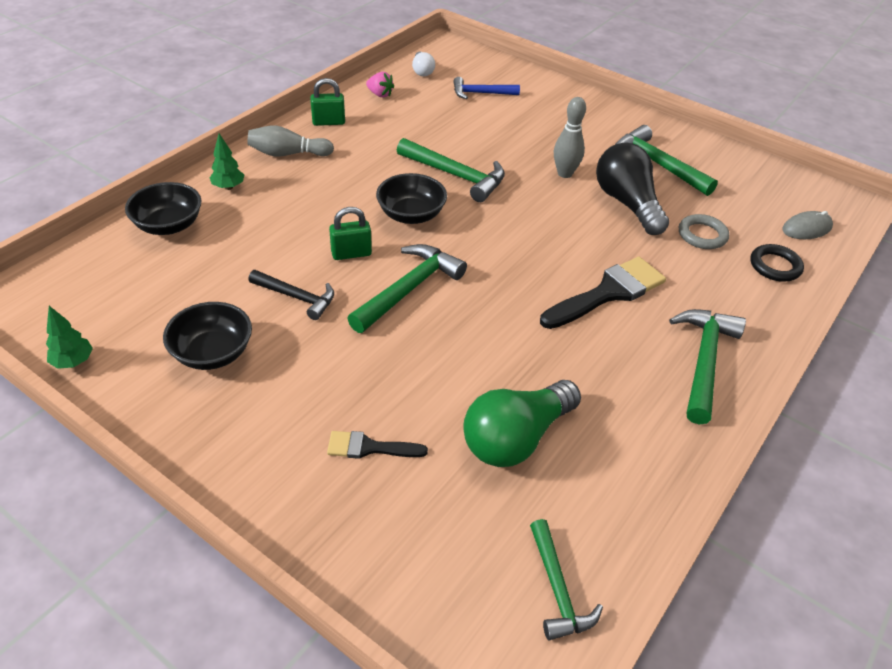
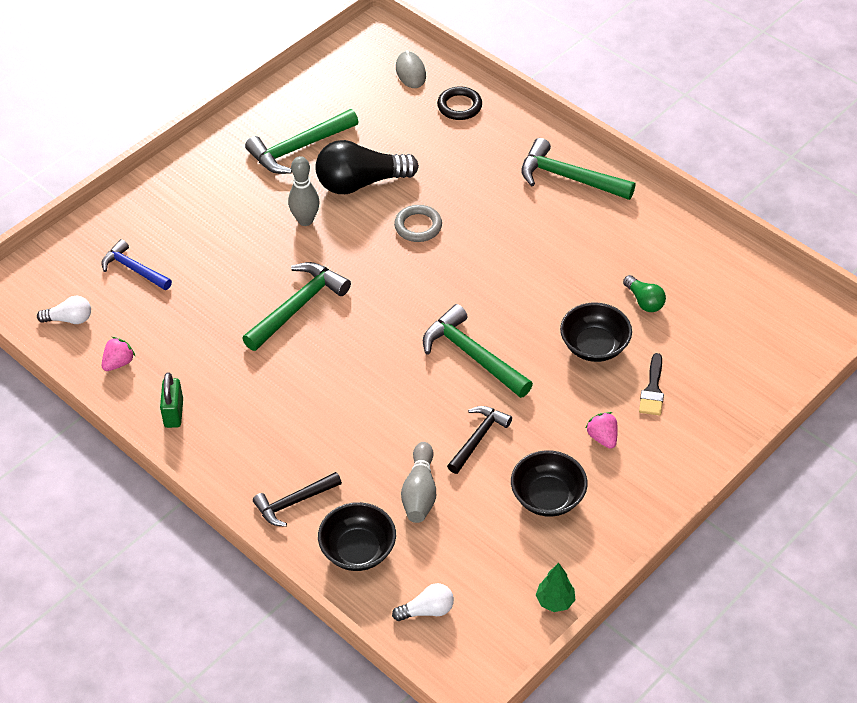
camera: 80 degrees left, 5 degrees up
(89, 271) = (427, 610): none -> white light bulb
(228, 187) = (294, 502): green tree -> black hammer
(288, 154) = (235, 450): grey bowling pin -> grey bowling pin (420, 492)
(294, 399) = (602, 438): none -> pink strawberry
(351, 253) = (418, 396): green padlock -> none
(411, 215) = (361, 347): black bowl -> black bowl (594, 346)
(481, 93) = (134, 269): blue hammer -> blue hammer turned 120 degrees clockwise
(516, 438) = (644, 301): green light bulb -> green light bulb, size x0.50
(557, 589) = (768, 296): green hammer -> none
(608, 293) = (486, 219): black brush -> none
(702, 235) = (413, 142): grey ring -> grey ring (418, 226)

